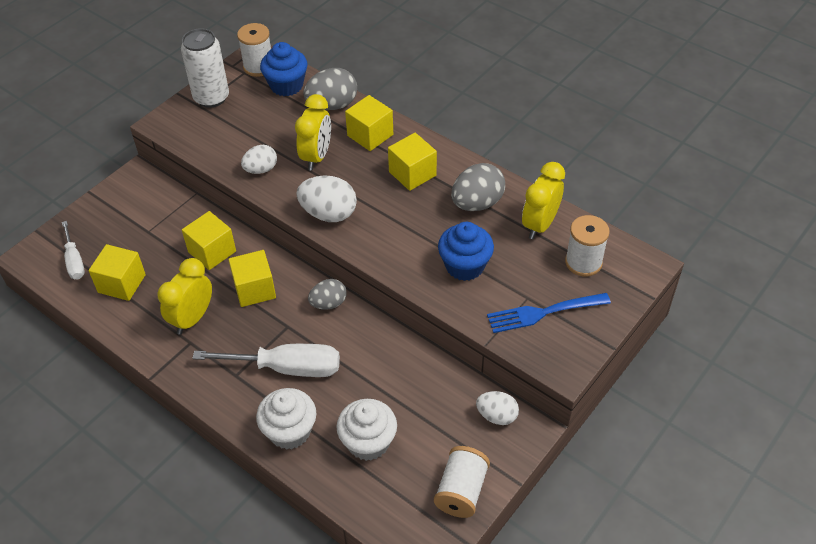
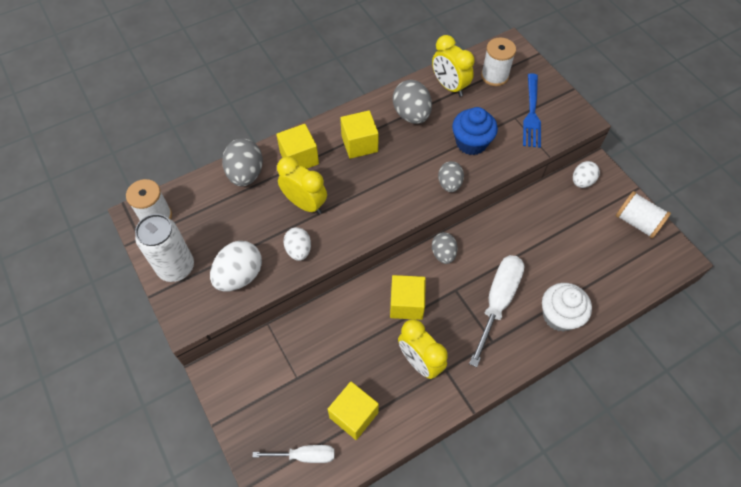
camera: 70 degrees left, 10 degrees up
(212, 251) = (348, 327): yellow cube -> none
(286, 85) = (197, 201): blue cupcake -> none
(329, 214) = (377, 214): white egg -> white egg (239, 276)
(368, 442) = (583, 266): white cupcake -> none
(395, 261) = (449, 184): none -> grey egg

